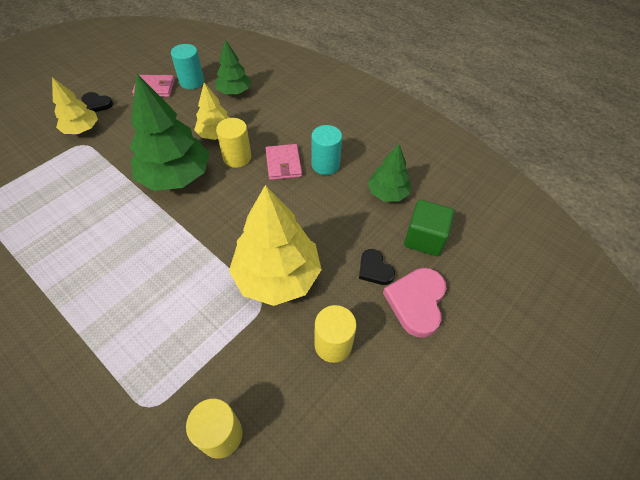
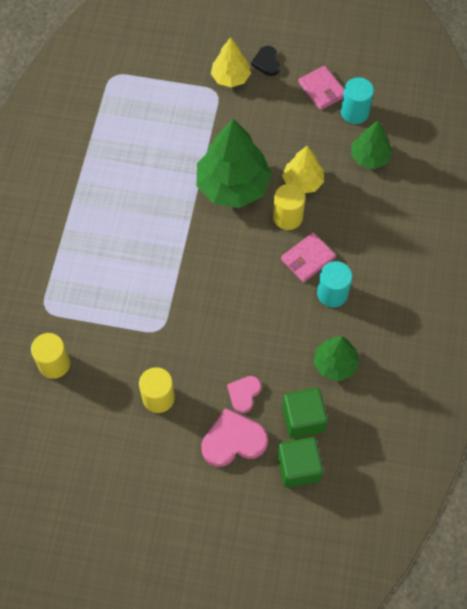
camera: 60 degrees right, 10 degrees up
(277, 276) = (190, 325): yellow tree -> none
(374, 269) = (244, 394): black heart -> pink heart
(469, 265) = (298, 467): none -> green cube

